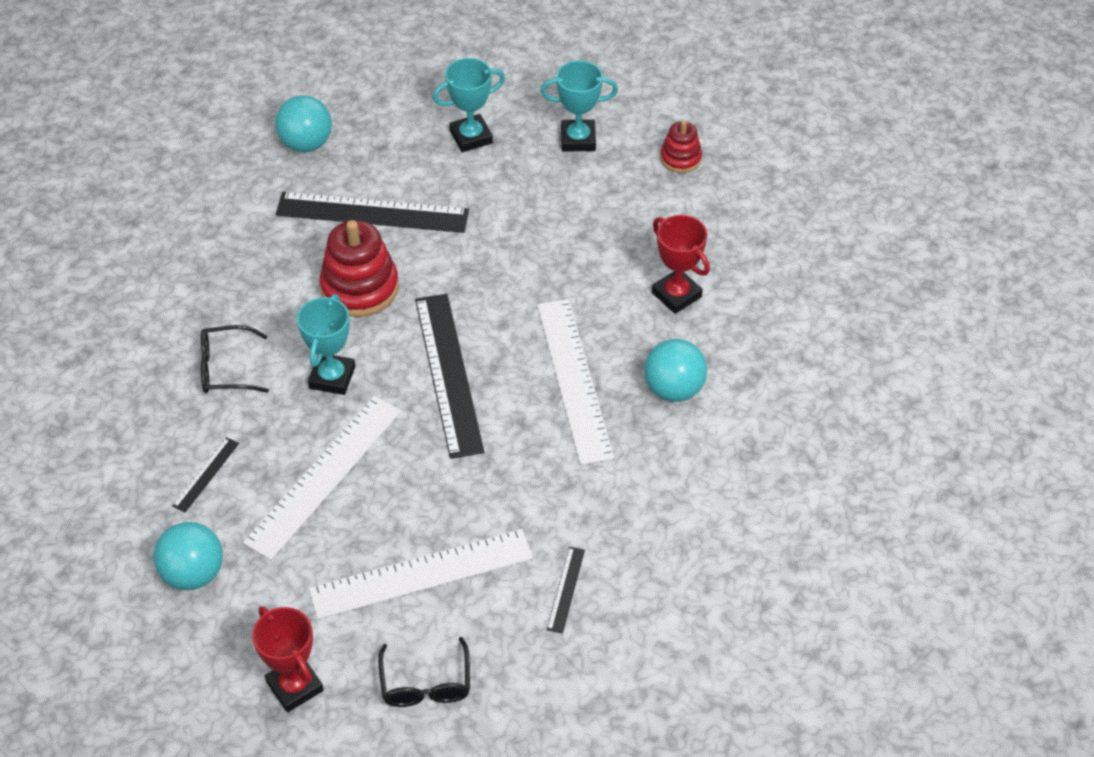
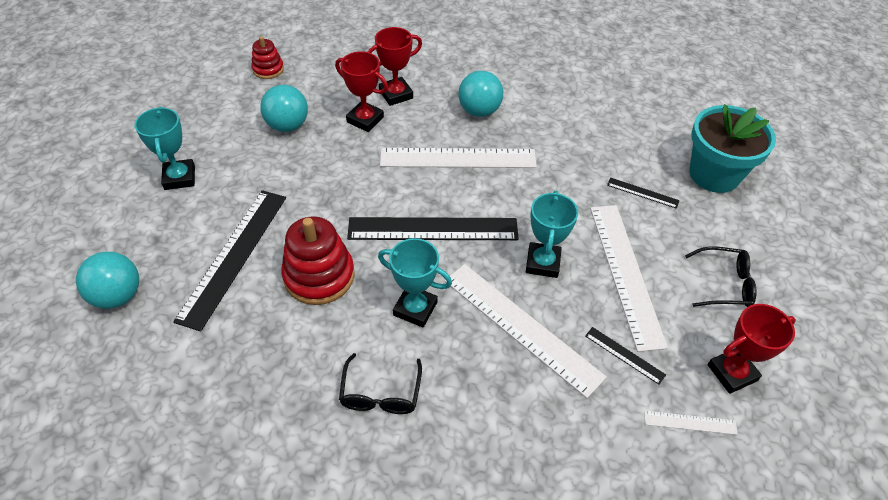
camera: 80 degrees left, 0 degrees up
(193, 573) = (617, 443): turquoise ball -> turquoise ball (288, 125)
(206, 474) = (505, 423): black ruler -> black ruler (624, 355)
(225, 641) = (690, 422): none -> white ruler
(578, 139) = (219, 117): turquoise trophy -> turquoise trophy (542, 263)
(617, 274) = (365, 119): none -> red trophy
(627, 679) = (714, 174): none -> turquoise flower pot

